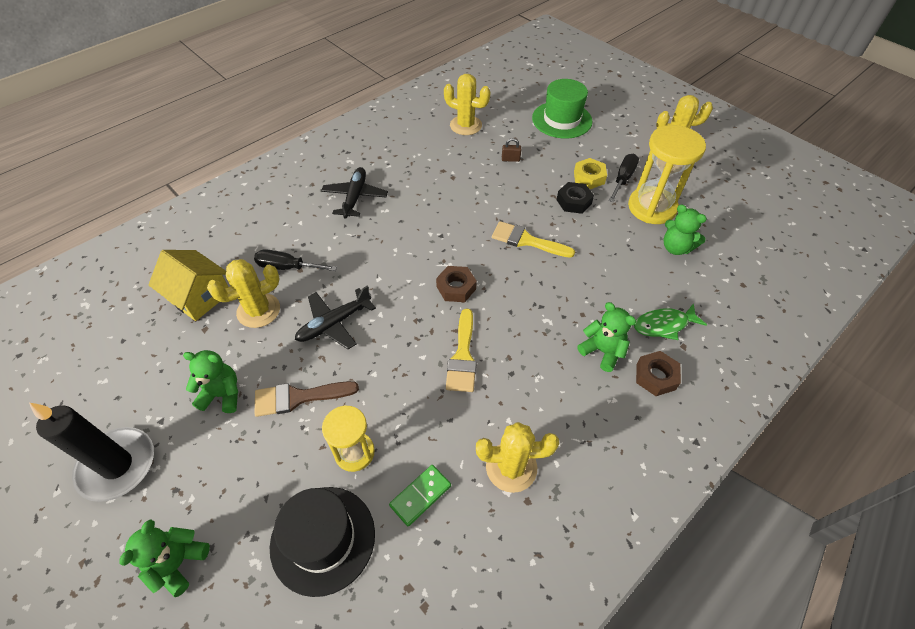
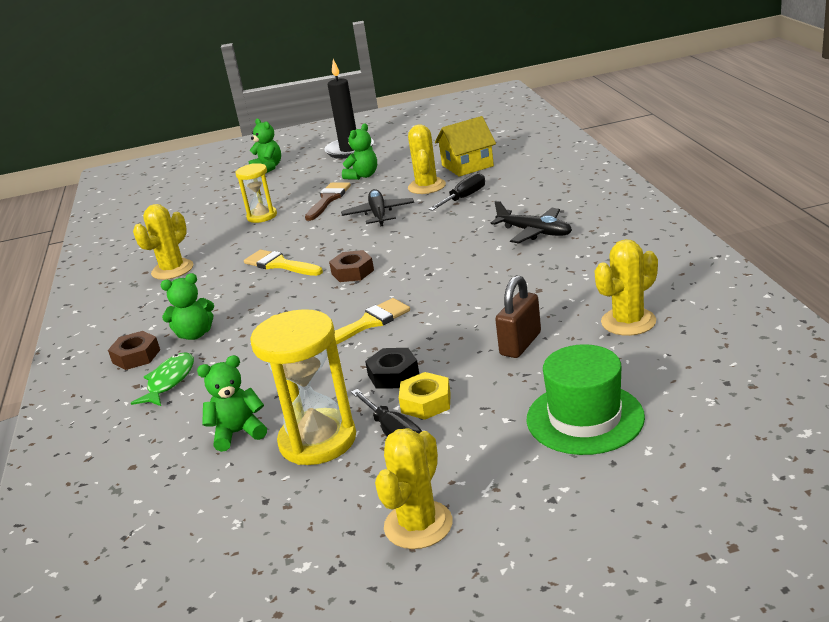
camera: 125 degrees right, 25 degrees down
(323, 539) = (224, 204): black hat -> none
(420, 495) = (203, 235): green domino -> none
(510, 159) = (520, 344): brown padlock -> brown padlock, size x1.89

